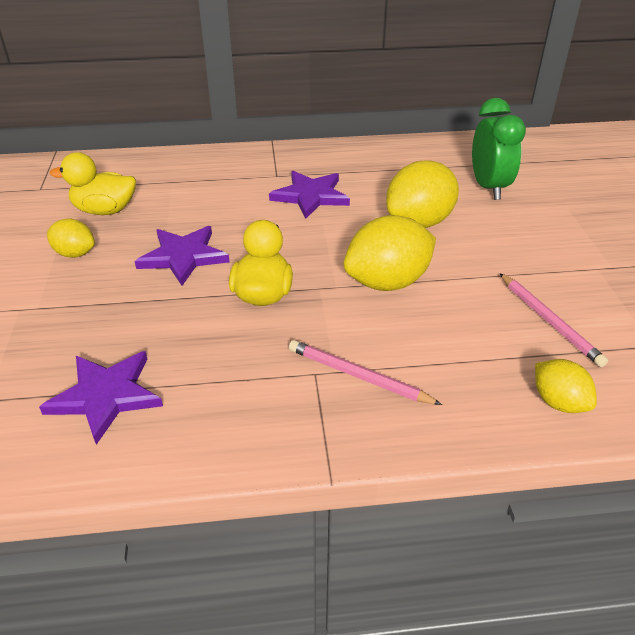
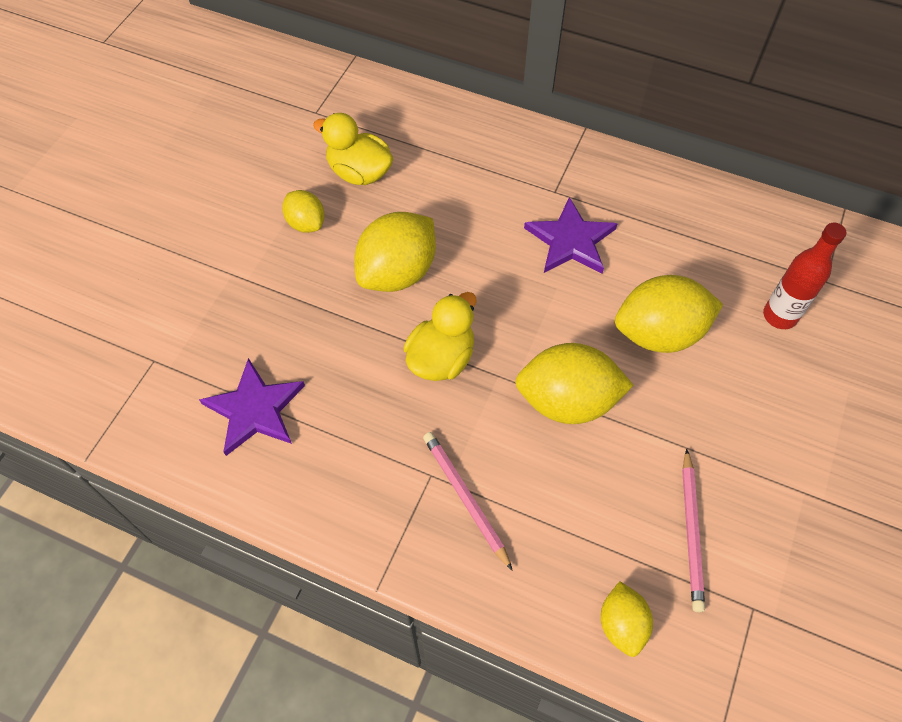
camera: 30 degrees right, 20 degrees up
(183, 256) = (397, 273): purple star -> yellow lemon
(488, 187) = (779, 316): green clock -> red bottle

